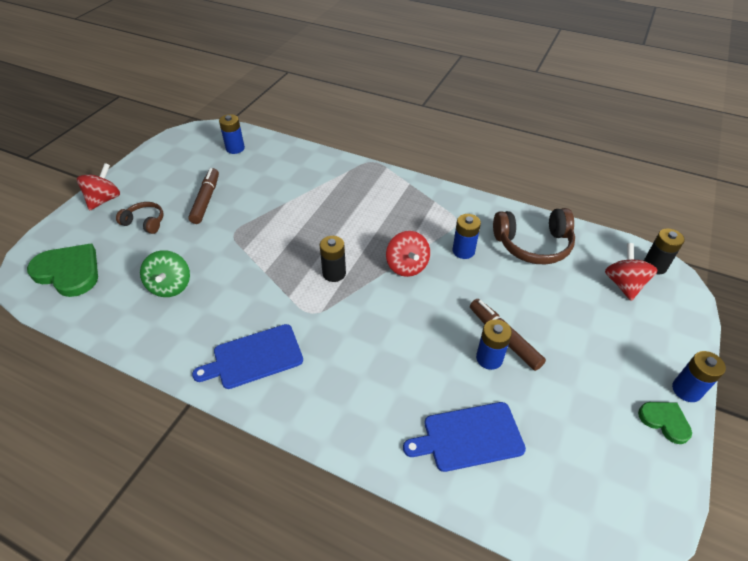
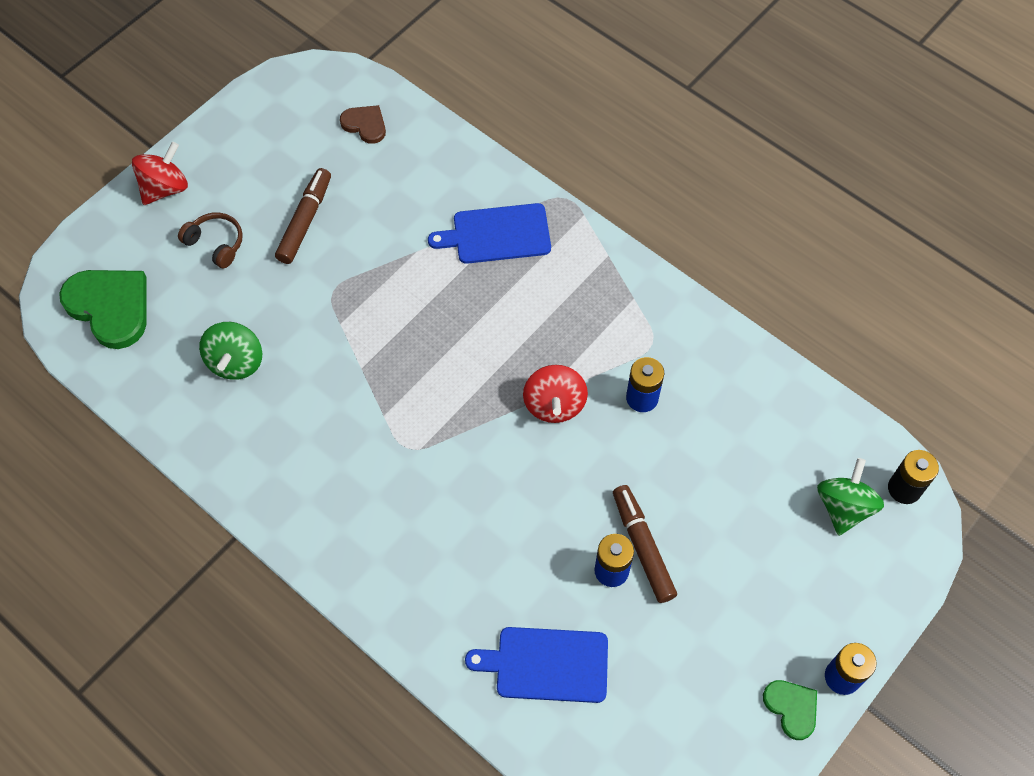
camera: 15 degrees right, 15 degrees up
(235, 148) = (365, 125): blue battery -> brown heart
(254, 357) = (321, 495): blue cutting board -> blue cutting board (497, 234)
(334, 273) = (452, 393): black battery -> none
(533, 244) = (746, 410): brown headphones -> none
(624, 284) = (843, 507): red spinning top -> green spinning top

